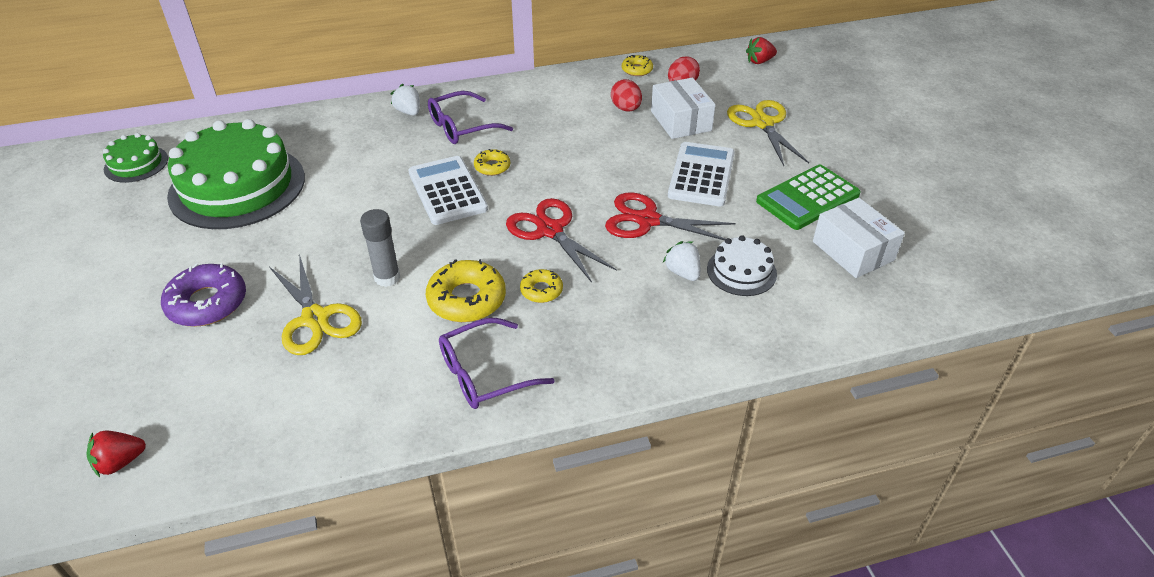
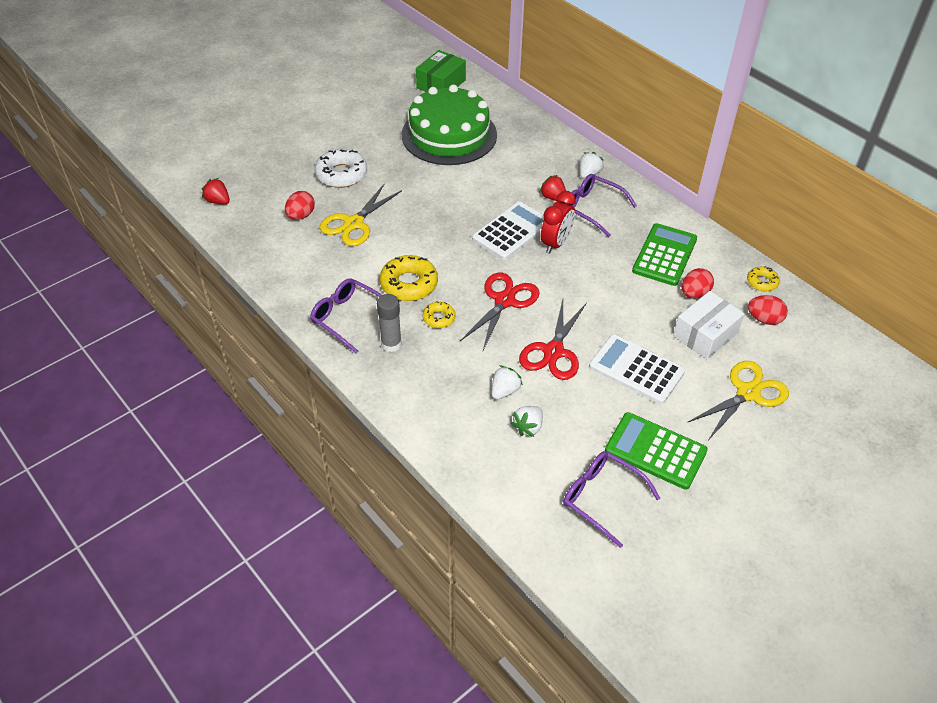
camera: 65 degrees right, 5 degrees up
(136, 164) = (441, 84): green cake -> green box
(207, 303) = (341, 174): purple donut -> white donut
(249, 369) = (301, 216): none -> red egg
(387, 277) = (406, 239): grey glue stick -> grey glue stick (391, 344)
(492, 167) = (556, 243): yellow donut -> red clock
(563, 107) = (664, 255): none -> green calculator
(647, 220) = (553, 352): red scissors -> red scissors turned 150 degrees counterclockwise
(701, 175) = (636, 369): white calculator -> white calculator turned 135 degrees counterclockwise
(741, 271) = (528, 427): white cake -> white strawberry
(759, 61) = (857, 365): red strawberry -> red strawberry (553, 198)
(853, 251) = (602, 498): white box -> purple glasses

